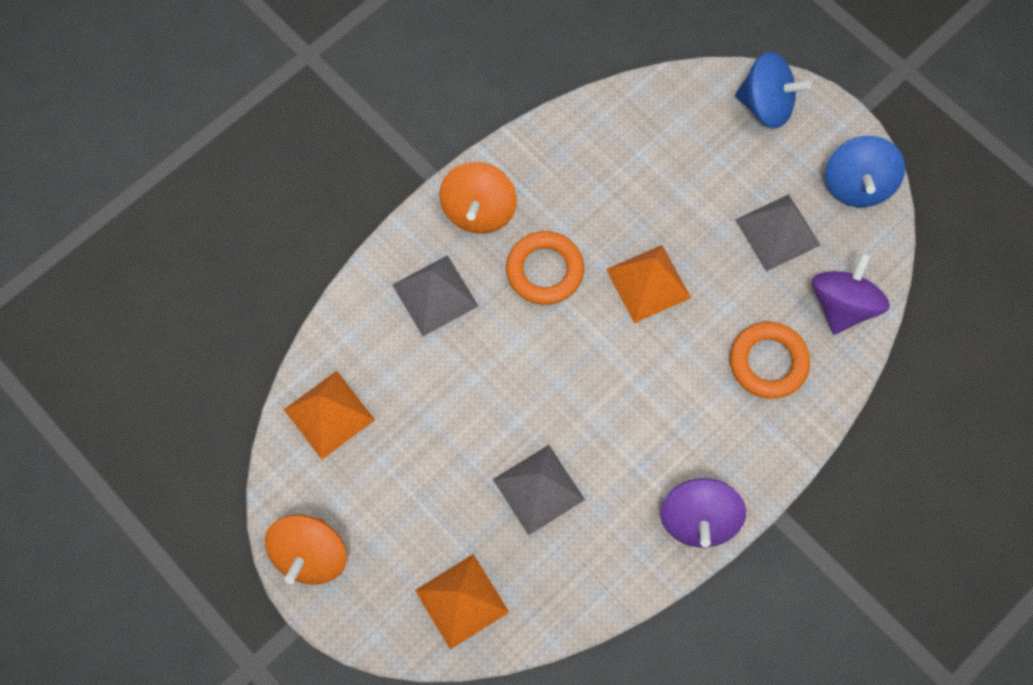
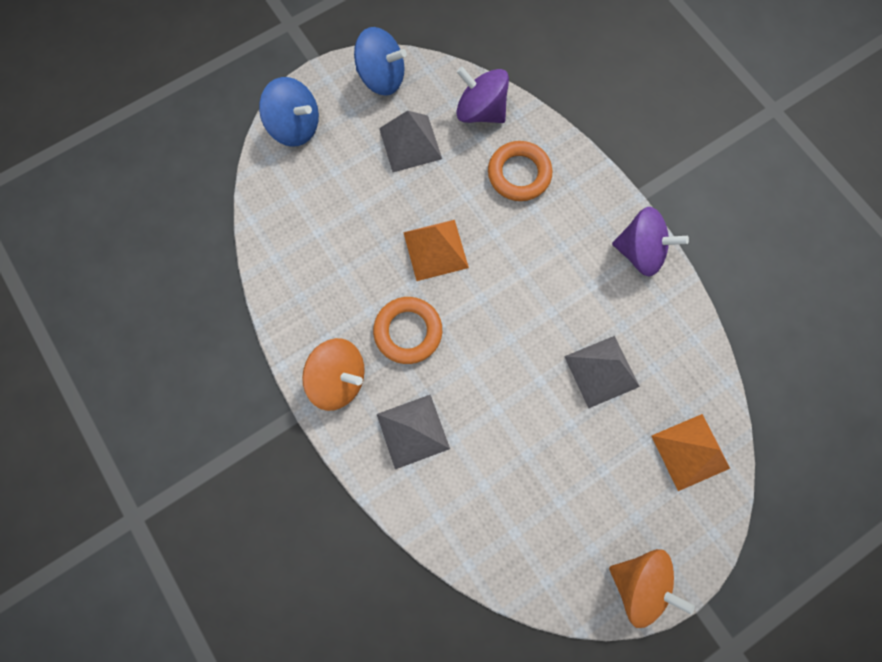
camera: 80 degrees left, 5 degrees up
(329, 414) = (510, 547): orange pyramid -> none
(766, 105) = (296, 127): blue spinning top -> blue spinning top turned 90 degrees clockwise

